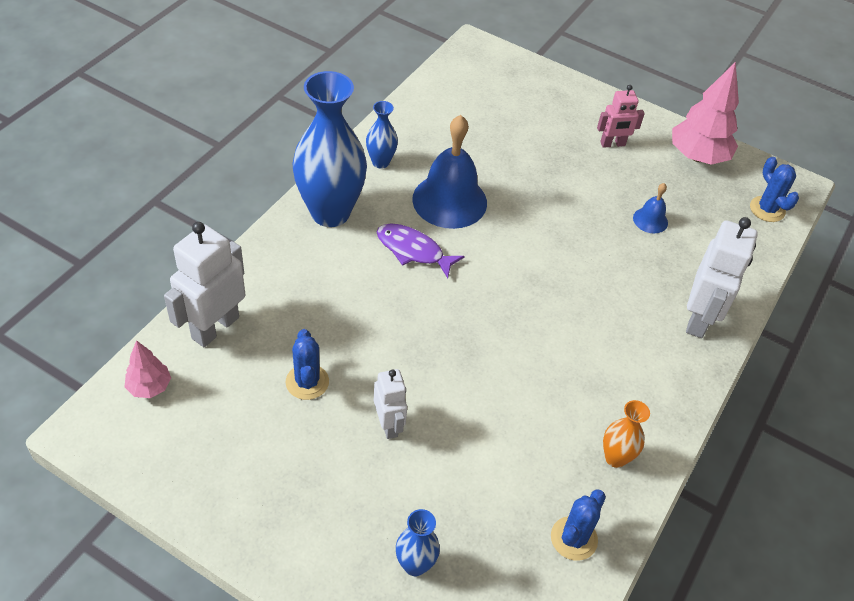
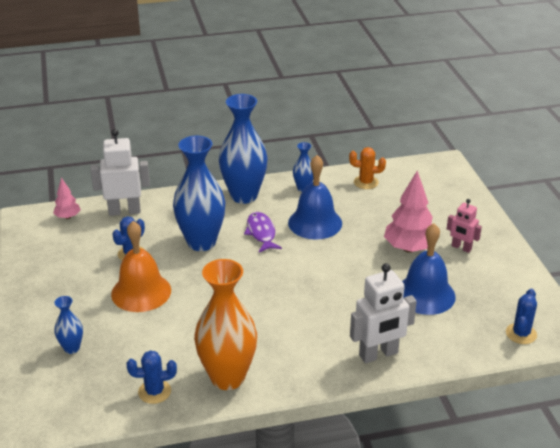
camera: 50 degrees right, 15 degrees down
(366, 308) = (201, 242): none -> blue vase
(389, 425) = (141, 292): white robot -> orange bell
(433, 116) = (366, 182): none -> orange cactus
(615, 458) = (227, 377): orange vase -> orange vase, size x2.13
(650, 220) = (425, 294): blue bell -> blue bell, size x2.13
(697, 157) = (513, 283): pink tree -> pink tree (409, 248)

